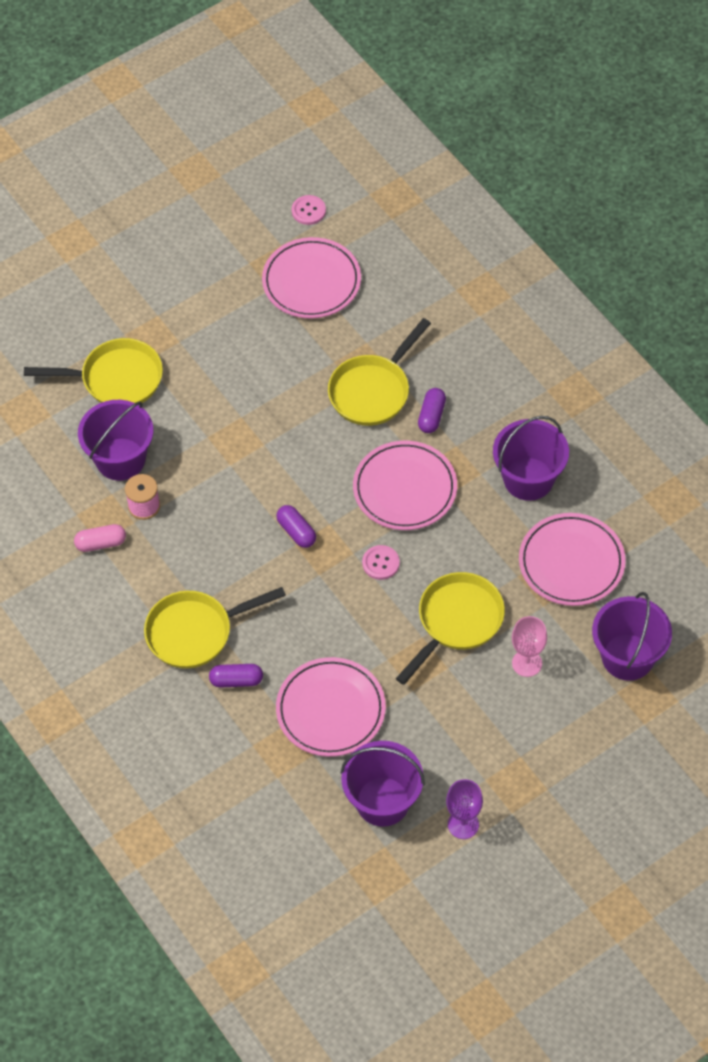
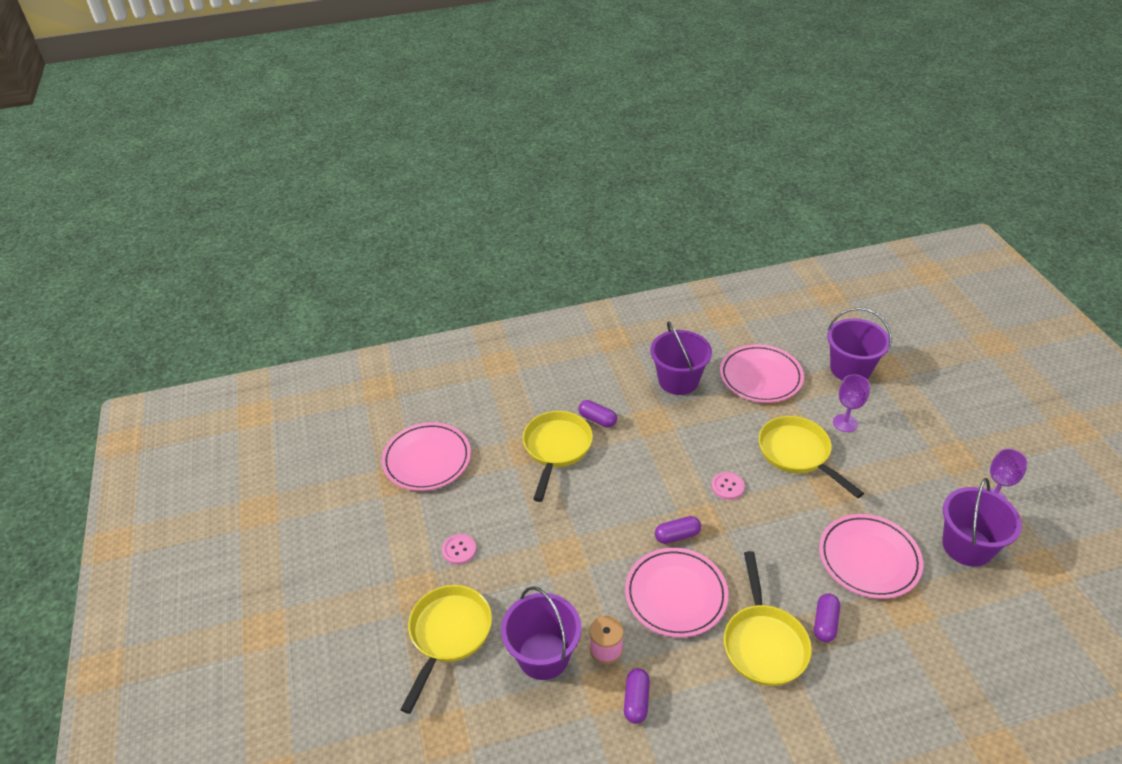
camera: 70 degrees left, 15 degrees down
(101, 543) = (636, 701): pink capsule -> purple capsule
(308, 211) = (355, 443): pink button -> pink button (459, 550)
(372, 391) = (556, 448): yellow pan -> yellow pan turned 135 degrees counterclockwise
(405, 489) = (660, 453): pink plate -> pink plate (676, 595)
(527, 663) = (845, 423): pink goblet -> purple goblet

